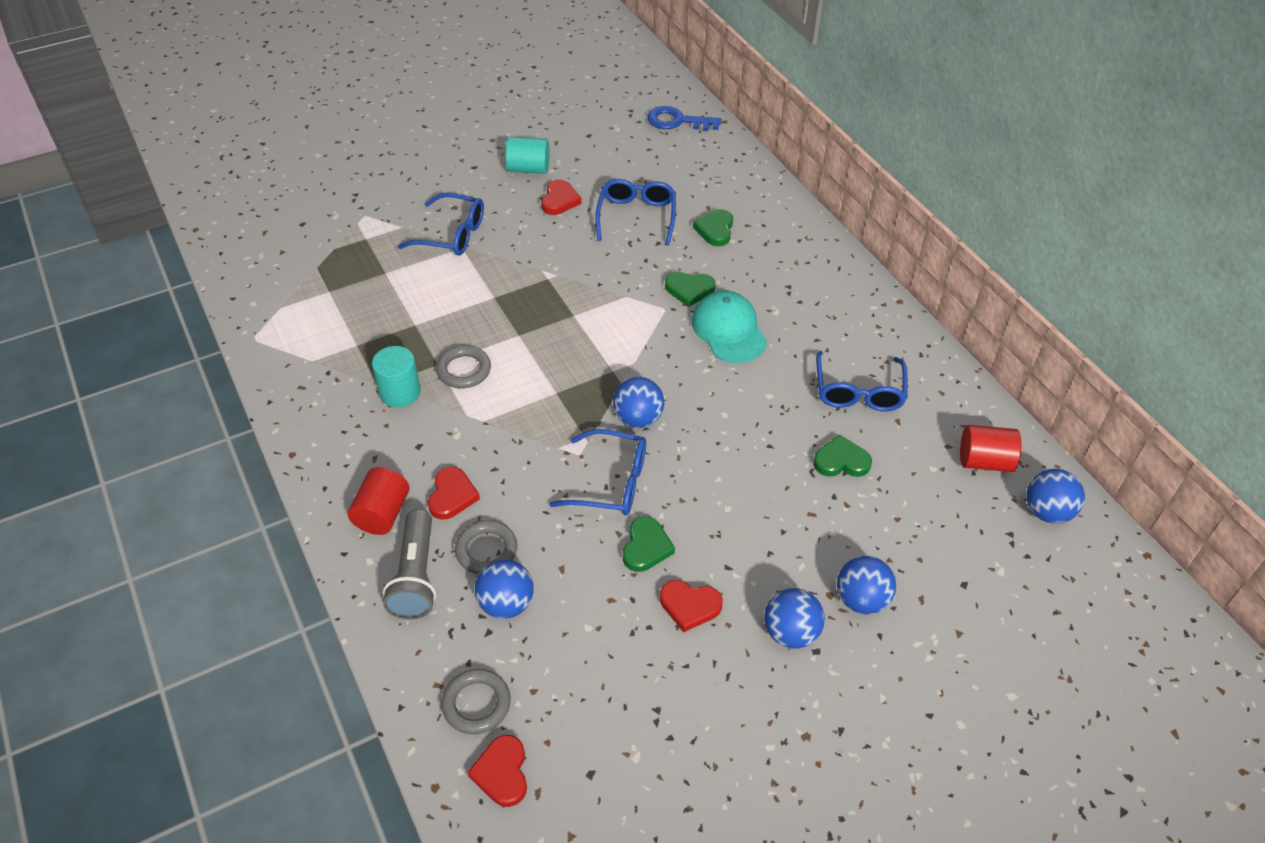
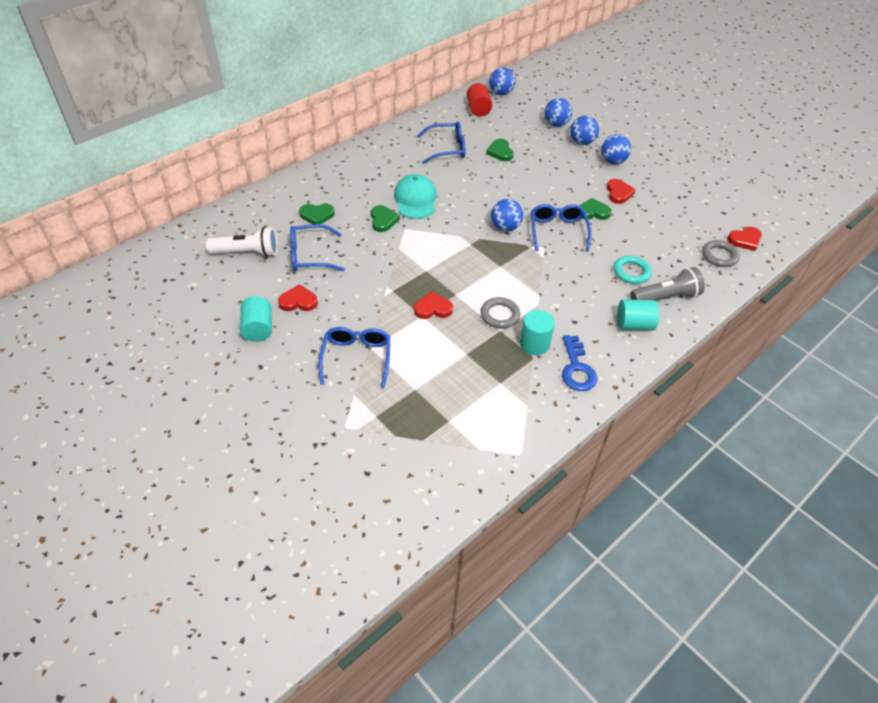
camera: 105 degrees left, 0 degrees up
(382, 514) = (634, 324): red cylinder -> turquoise cylinder
(452, 496) = (603, 295): red heart -> red heart (433, 308)
(486, 550) = (631, 272): grey ring -> turquoise ring
(506, 604) = (659, 257): blue ball -> blue ball (556, 124)
(658, 168) = (247, 253): none -> white flashlight
(677, 121) = (180, 250): blue key -> blue key (577, 368)
(729, 330) = (415, 199): turquoise cap -> turquoise cap turned 120 degrees clockwise

